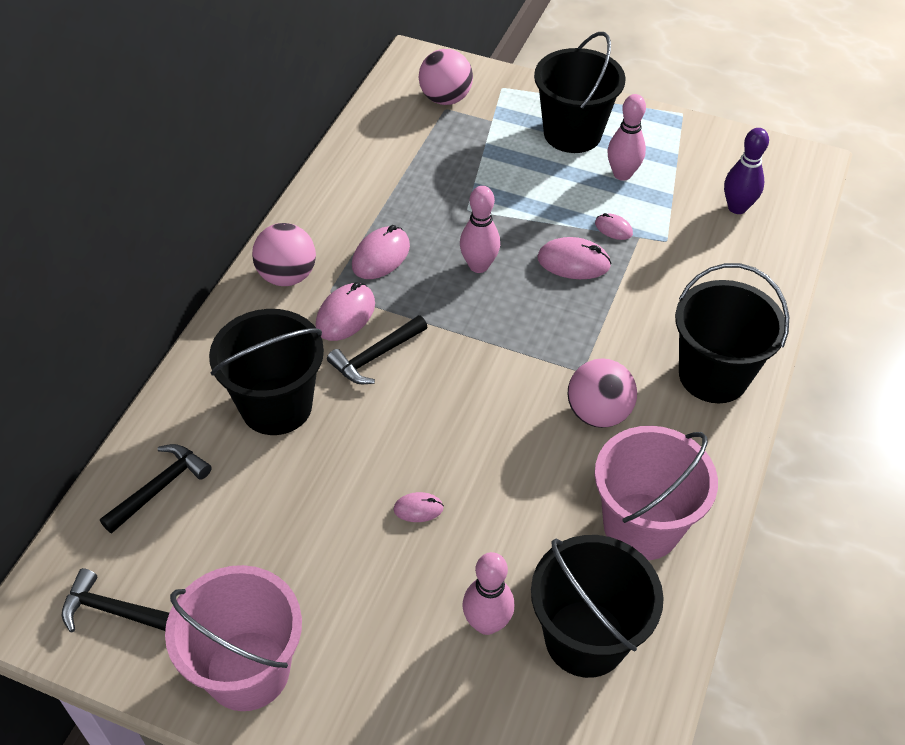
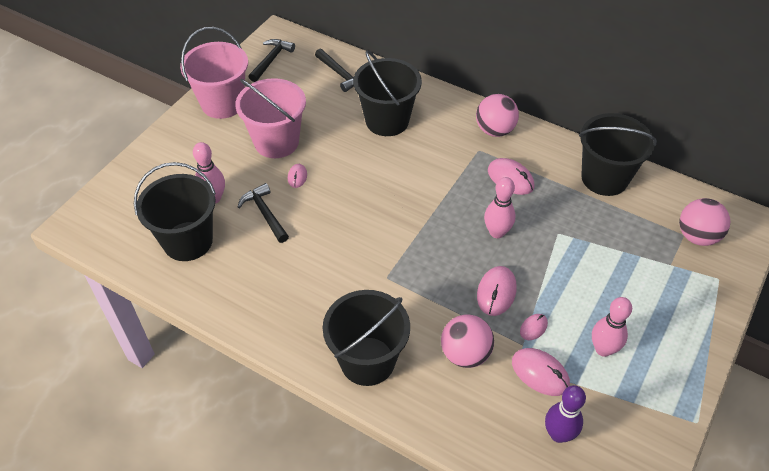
camera: 100 degrees right, 0 degrees up
(345, 315) = (456, 156): pink mouse -> pink mouse (540, 373)
(376, 356) = (418, 168): black hammer -> black hammer (265, 213)
(572, 133) = (657, 321): black bucket -> black bucket (604, 178)
(598, 413) = (347, 279): pink ball -> pink ball (465, 354)
(641, 526) = (252, 285): pink bucket -> pink bucket (276, 142)

